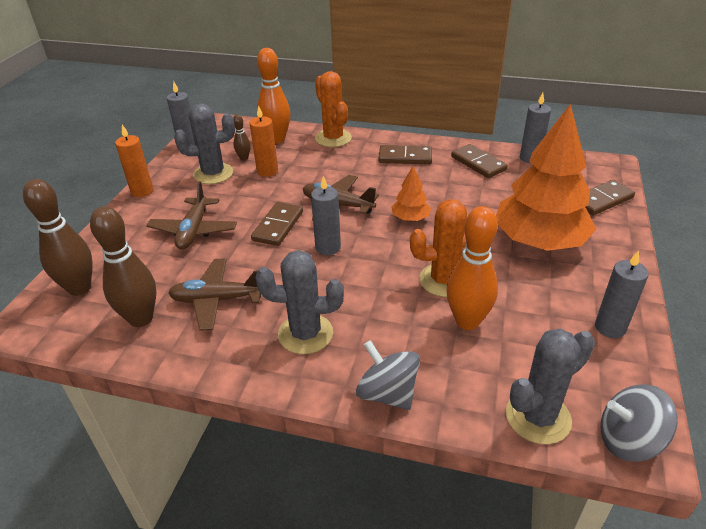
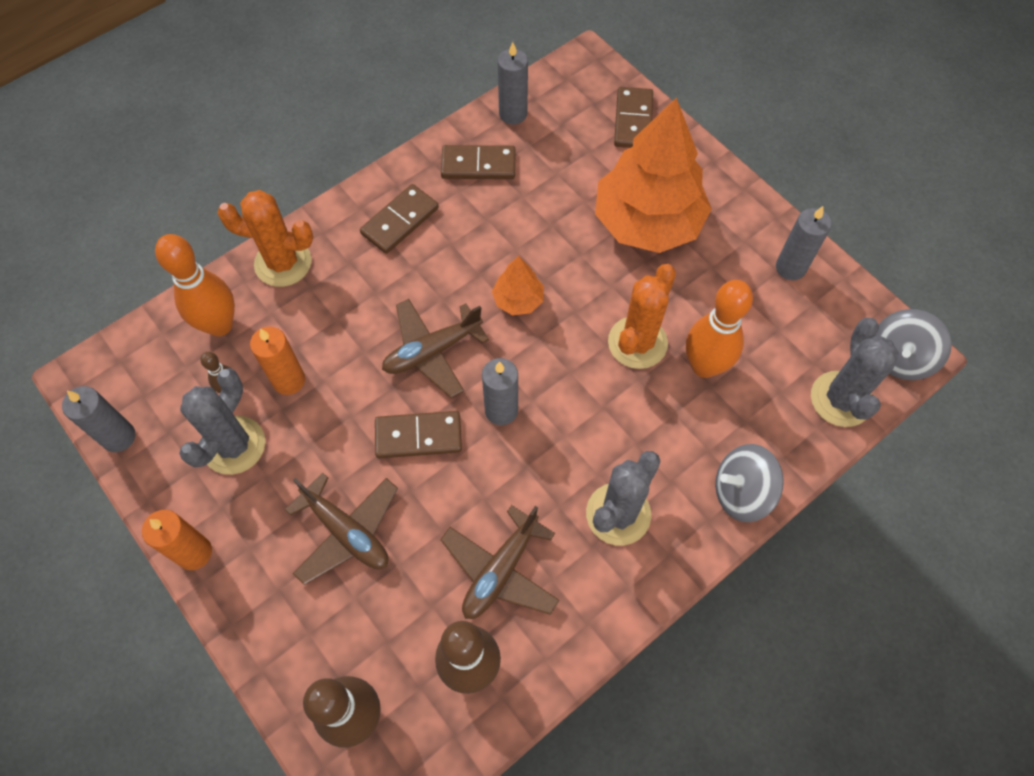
camera: 55 degrees left, 25 degrees up
(278, 226) = (418, 436): brown domino -> brown domino turned 60 degrees counterclockwise

